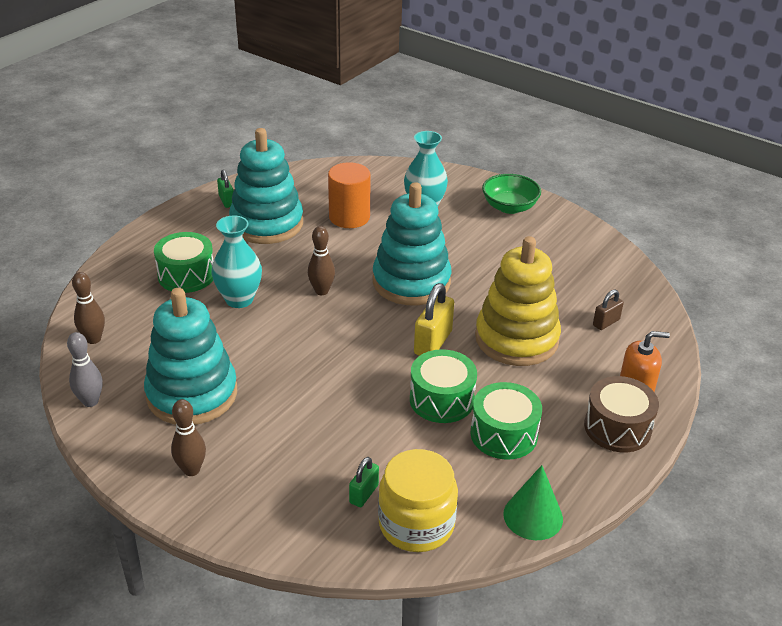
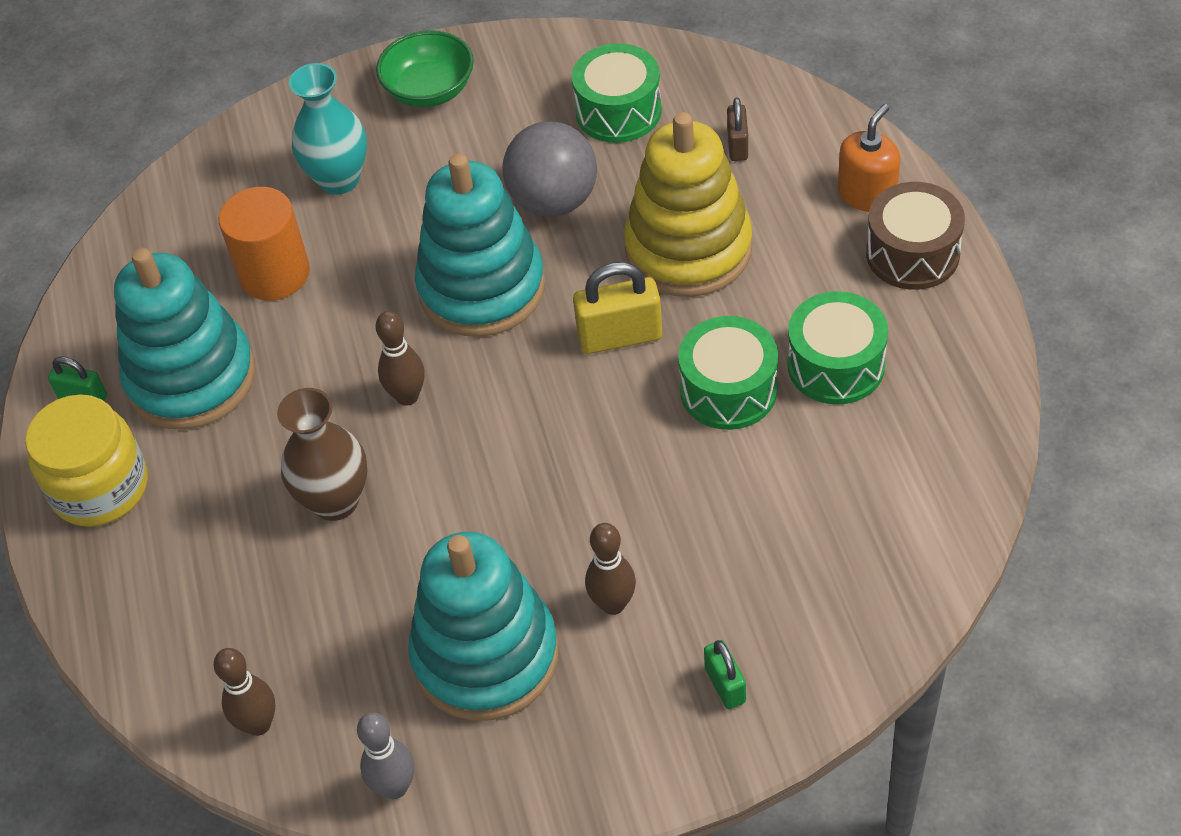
camera: 45 degrees left, 15 degrees up
(186, 275) = (218, 538): green drum -> green drum (618, 111)
(191, 470) = (631, 726): brown bowling pin -> brown bowling pin (613, 604)
(239, 299) = (335, 501): turquoise vase -> brown vase
(364, 494) = (819, 561): green padlock -> green padlock (725, 685)
(416, 524) = (906, 536): yellow jar -> yellow jar (100, 487)
(433, 343) = (620, 337): yellow padlock -> yellow padlock turned 75 degrees counterclockwise
(491, 278) = (554, 201): none -> grey ball
(533, 516) = (979, 418): green cone -> none

